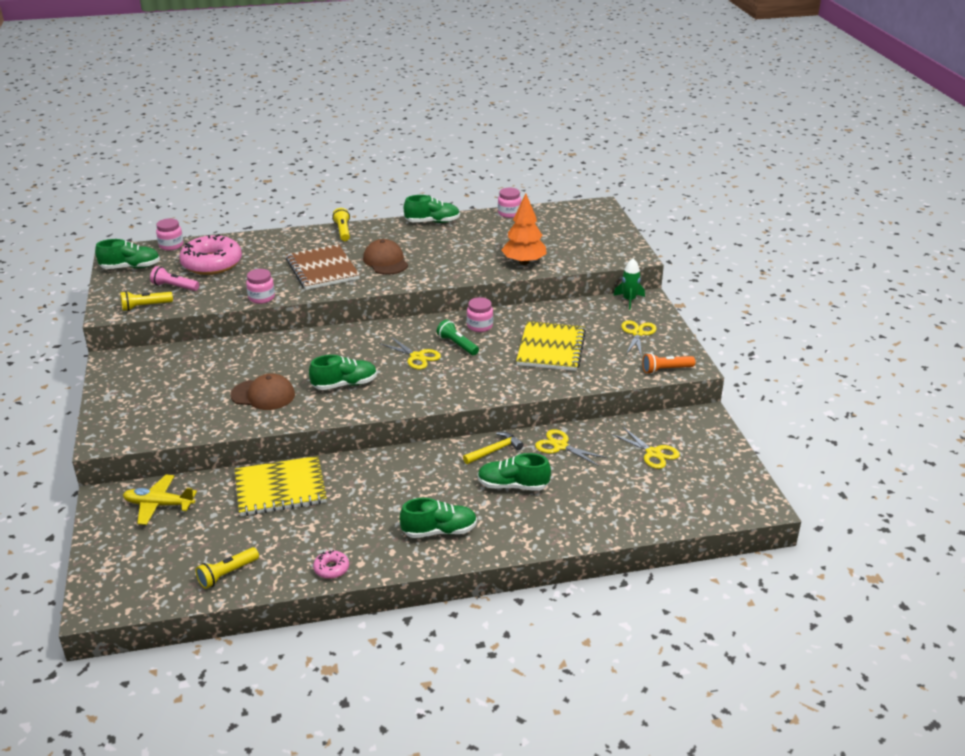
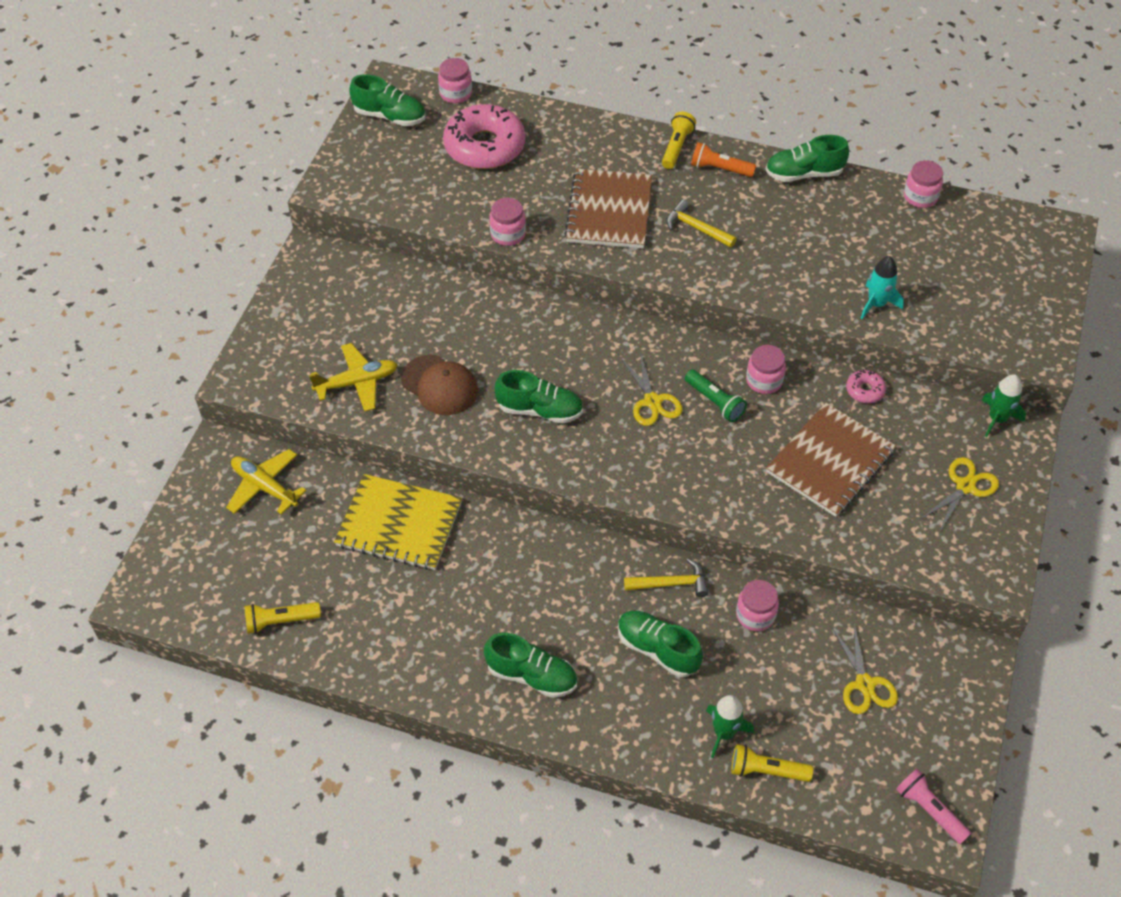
camera: 30 degrees right, 20 degrees up
(145, 306) = (370, 194): yellow flashlight -> yellow flashlight (766, 770)
(174, 287) = (420, 172): pink flashlight -> pink flashlight (929, 810)
(199, 413) = (357, 383): none -> yellow plane
(331, 568) = (387, 669): pink donut -> pink donut (865, 390)
(385, 261) = (696, 228): brown cap -> yellow hammer
(432, 222) = (804, 174): green shoe -> green shoe turned 150 degrees clockwise
(457, 345) = (715, 402): green flashlight -> green flashlight turned 150 degrees clockwise
(524, 262) = (876, 304): orange tree -> turquoise rocket
(551, 348) = (830, 461): yellow notebook -> brown notebook
(560, 446) = (755, 615): yellow scissors -> pink jar
(589, 510) = (724, 733): none -> green rocket
(666, 370) = (957, 569): orange flashlight -> orange flashlight (719, 169)

